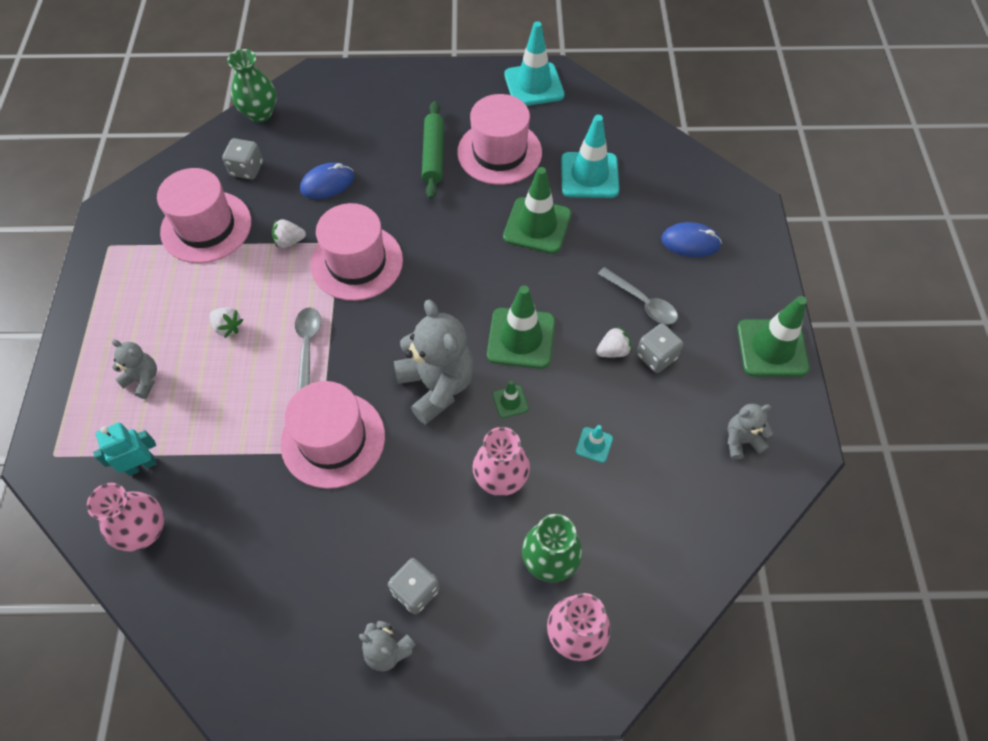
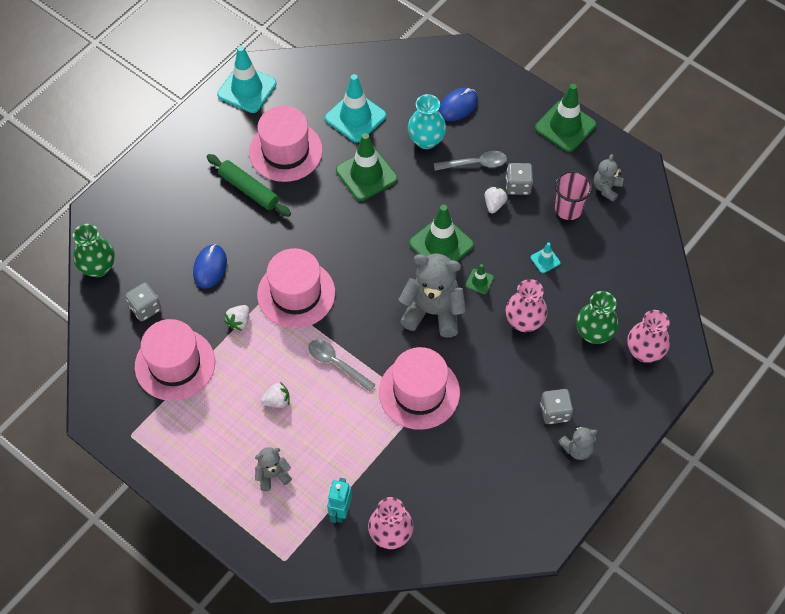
camera: 50 degrees left, 0 degrees up
(624, 244) = (426, 140): none -> turquoise vase
(677, 422) = (568, 209): none -> pink cup

